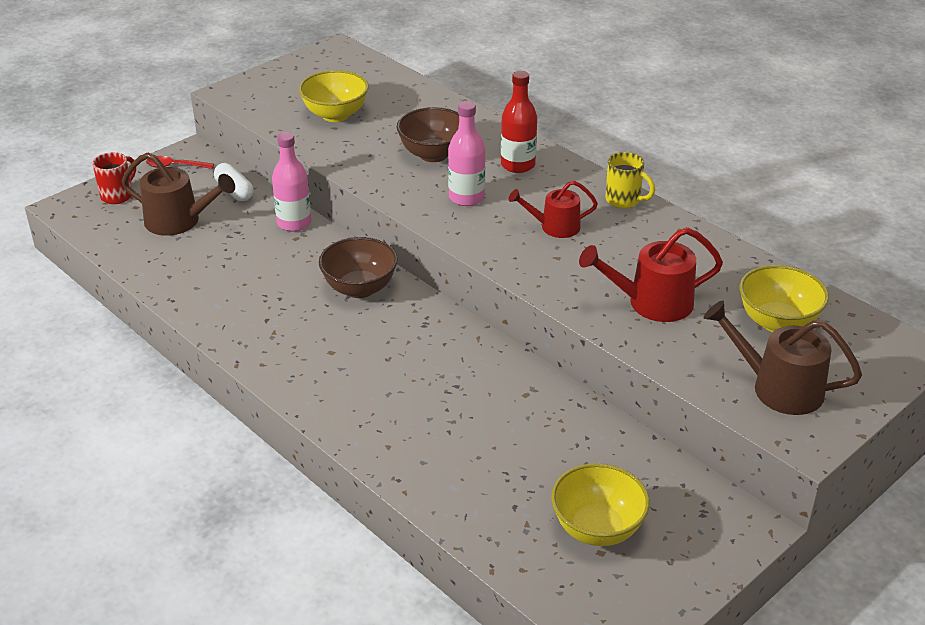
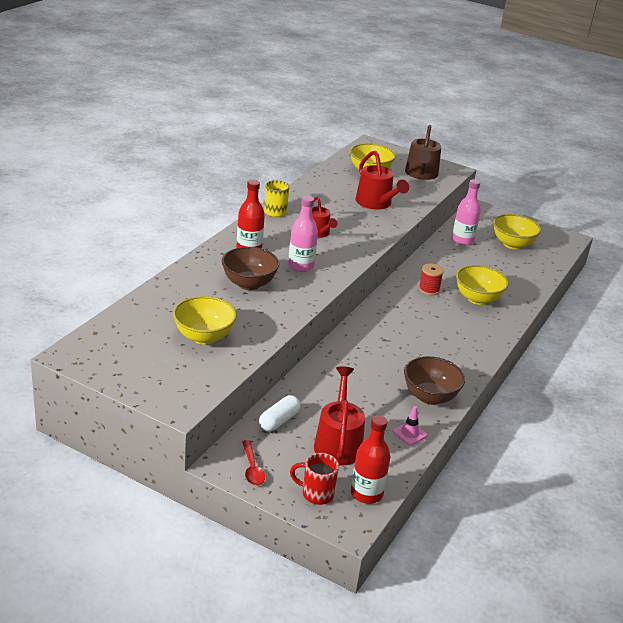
camera: 110 degrees left, 5 degrees down
(97, 224) = (366, 493): none -> red bottle
(164, 273) = (409, 433): none -> pink traffic cone
(179, 221) = (338, 443): brown watering can -> red watering can
(294, 223) = (311, 379): pink bottle -> pink bottle (462, 240)
(359, 288) = (374, 336): brown bowl -> brown bowl (430, 397)
(421, 417) = (477, 299): none -> yellow bowl
(460, 369) = (429, 289): none -> red spool

